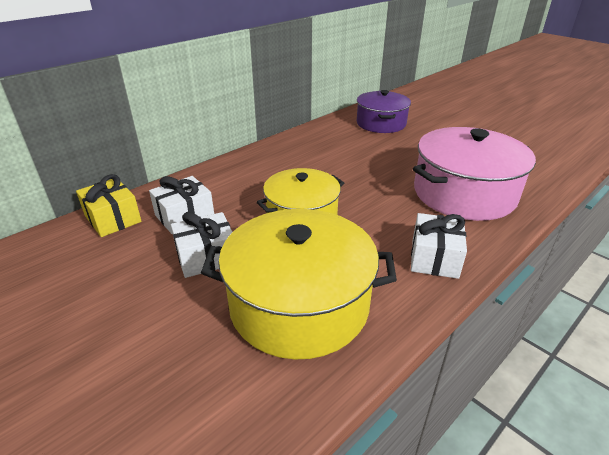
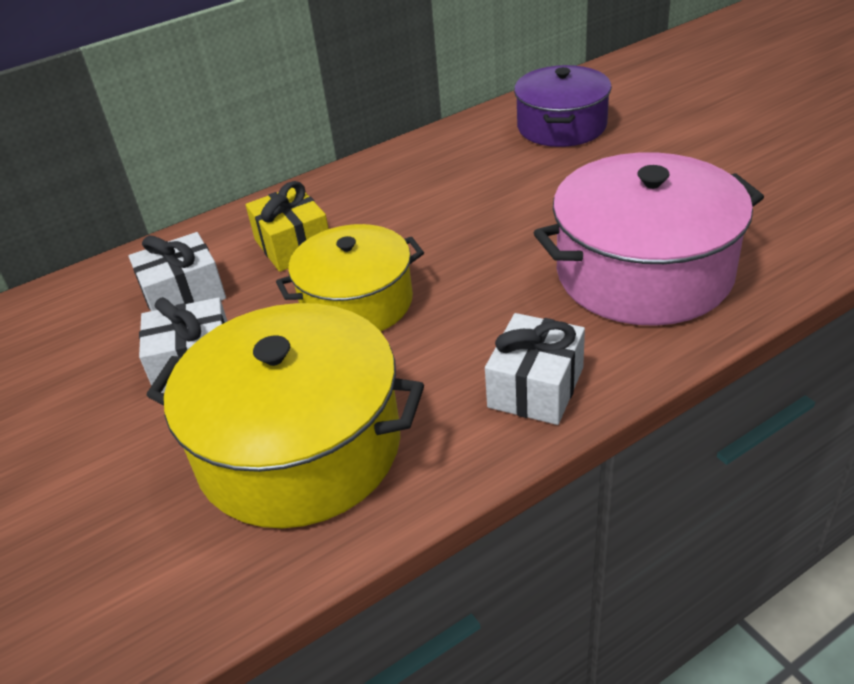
camera: 15 degrees right, 5 degrees up
(113, 219) = (84, 294): yellow gift -> yellow gift (293, 245)

